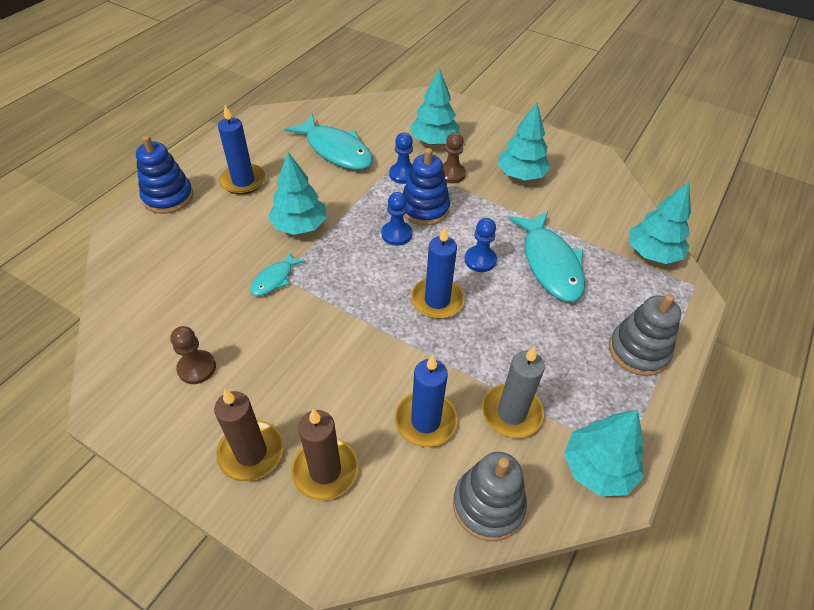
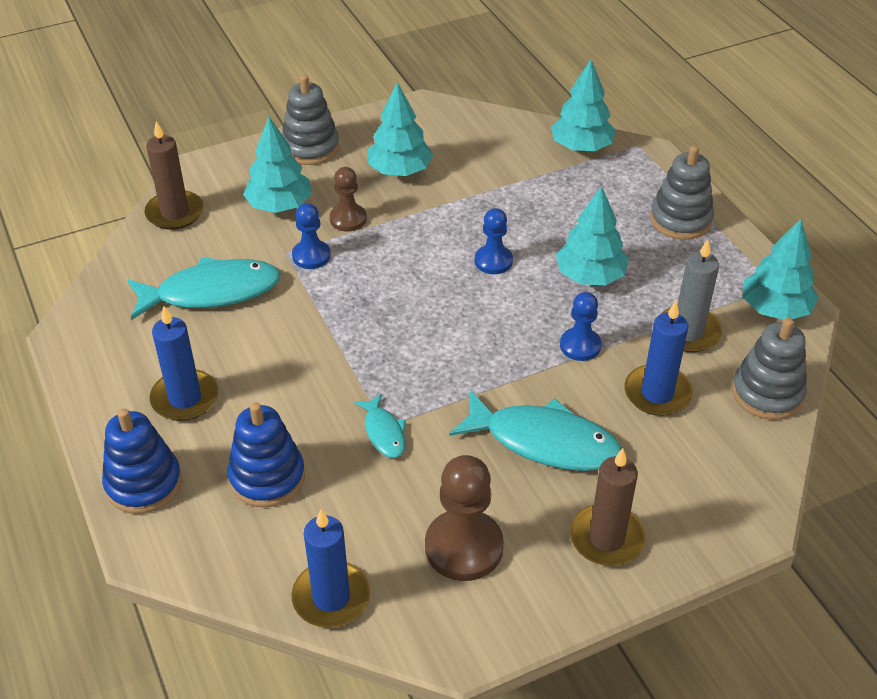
camera: 55 degrees left, 5 degrees down
(197, 368) = (464, 547): brown pawn -> brown pawn, size x1.65
(299, 226) = (316, 377): turquoise tree -> turquoise tree (590, 276)
(325, 470) = (663, 489): brown candle -> brown candle (175, 213)
(396, 234) = (402, 304): blue pawn -> blue pawn (580, 346)
(424, 209) = (383, 265): blue stacking toy -> blue stacking toy (267, 477)
(437, 300) = (520, 317): blue candle -> blue candle (331, 597)
(498, 129) = (310, 148): none -> grey stacking toy
(550, 264) = (539, 217): turquoise fish -> turquoise fish (544, 442)

